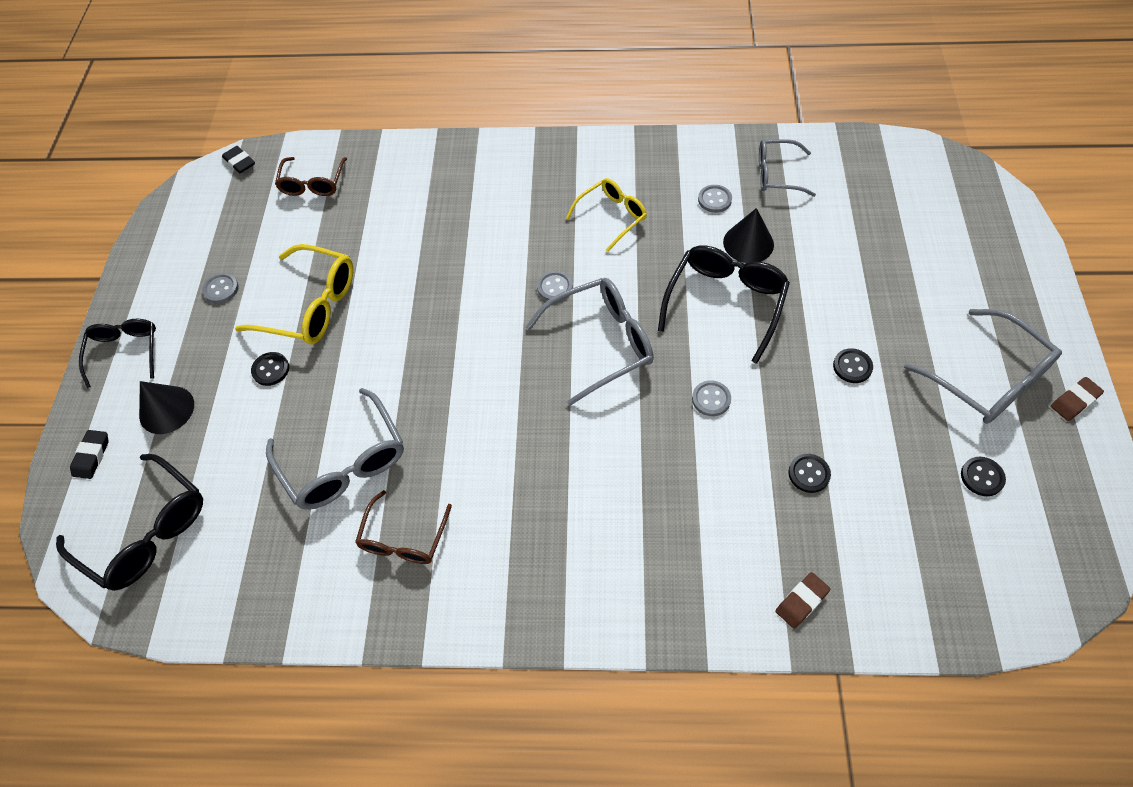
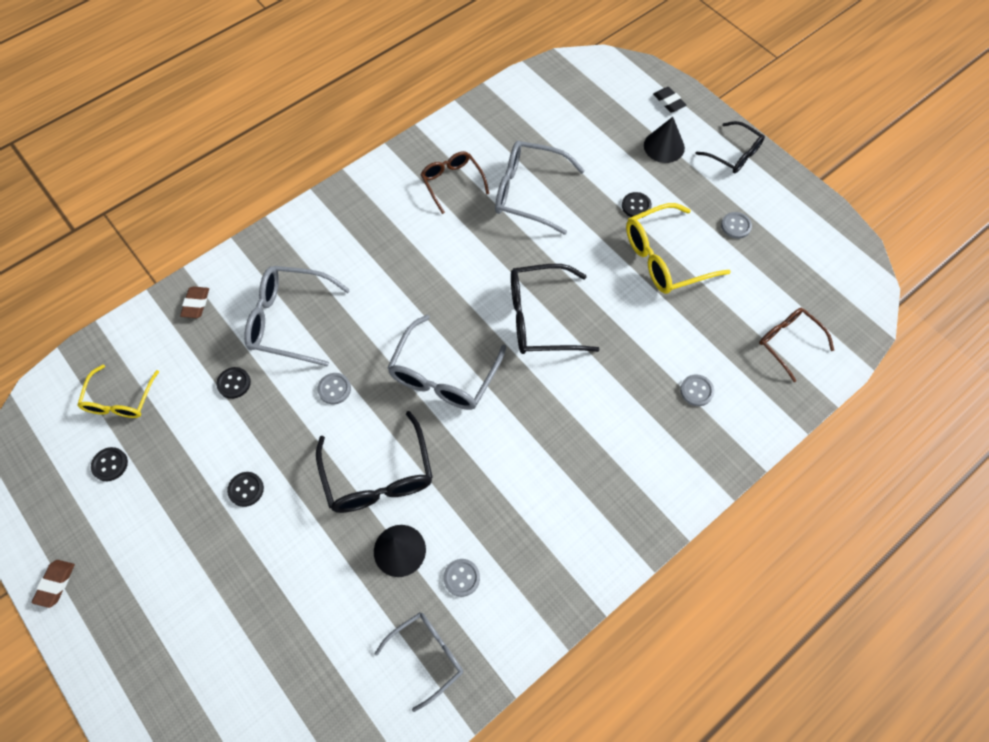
camera: 135 degrees right, 5 degrees up
(145, 531) = (591, 95): black glasses -> black glasses (541, 318)
(239, 162) = (865, 318): black eraser -> none
(555, 287) = (516, 393): grey button -> grey button (696, 391)
(611, 217) = (532, 490): yellow glasses -> yellow glasses (120, 399)
(987, 378) = (134, 555): grey glasses -> grey glasses (290, 320)

